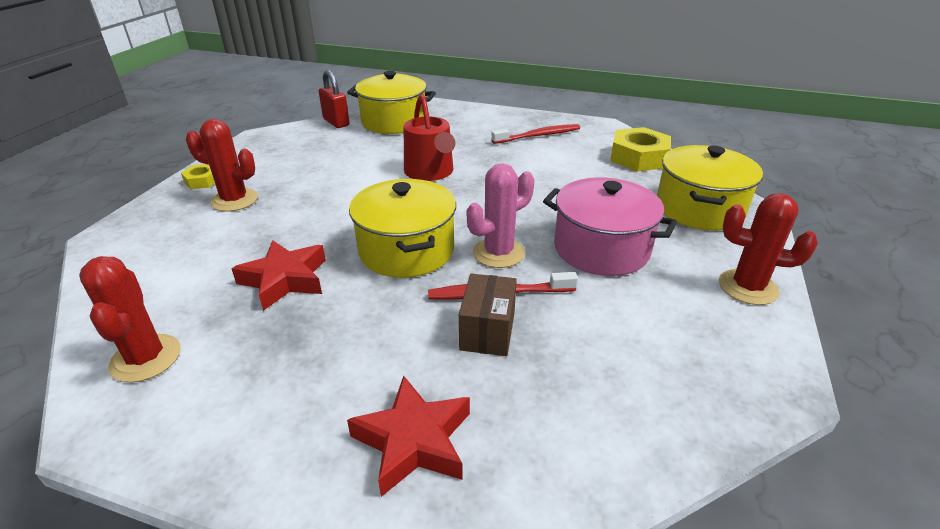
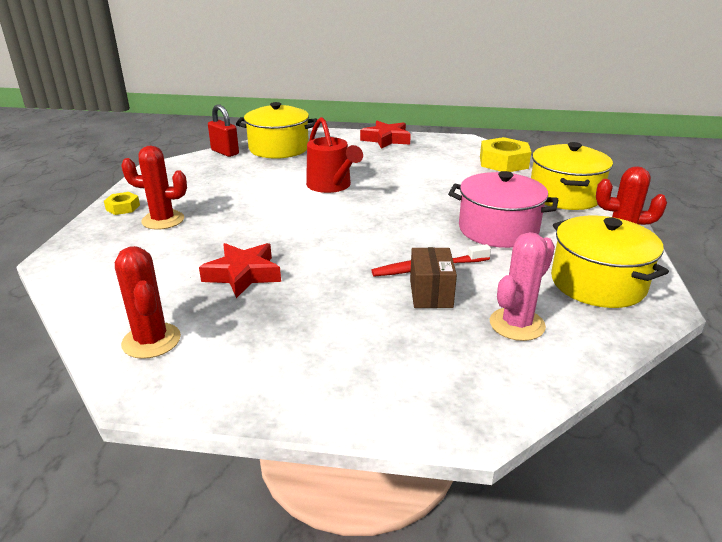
camera: 10 degrees left, 5 degrees down
(406, 250) = (338, 244): yellow pot -> yellow pot (597, 283)
(414, 441) = (405, 368): red star -> red star (386, 139)
(498, 253) = (416, 240): pink cactus -> pink cactus (517, 324)
(538, 136) = (413, 151): red toothbrush -> none

